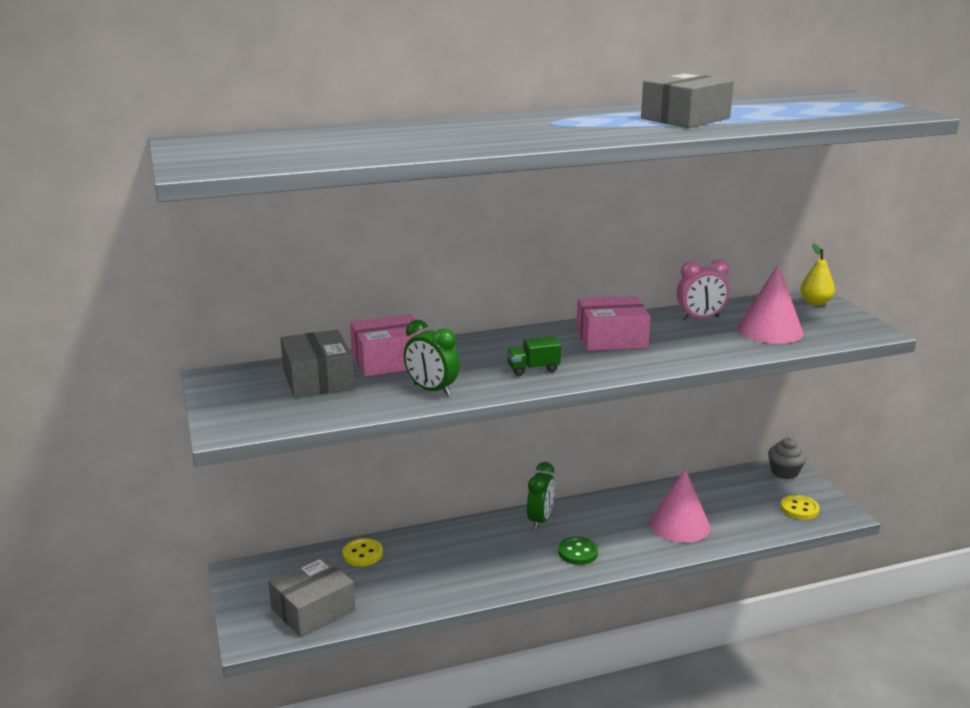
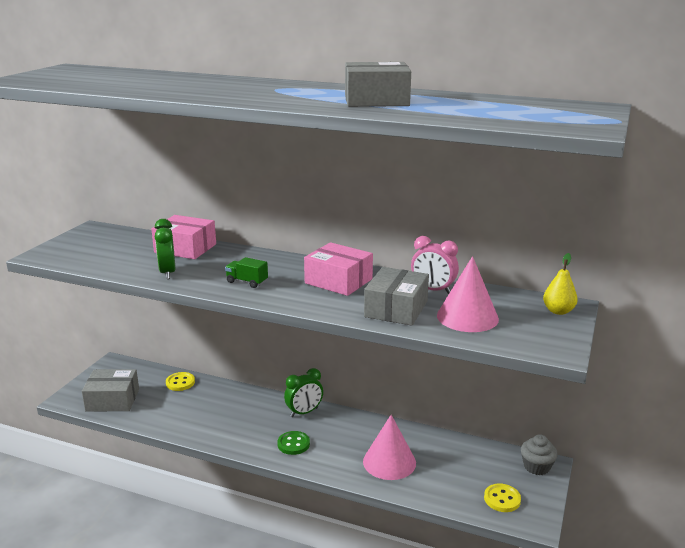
camera: 40 degrees right, 0 degrees up
(318, 379) = (131, 246): grey box -> grey box (396, 309)

